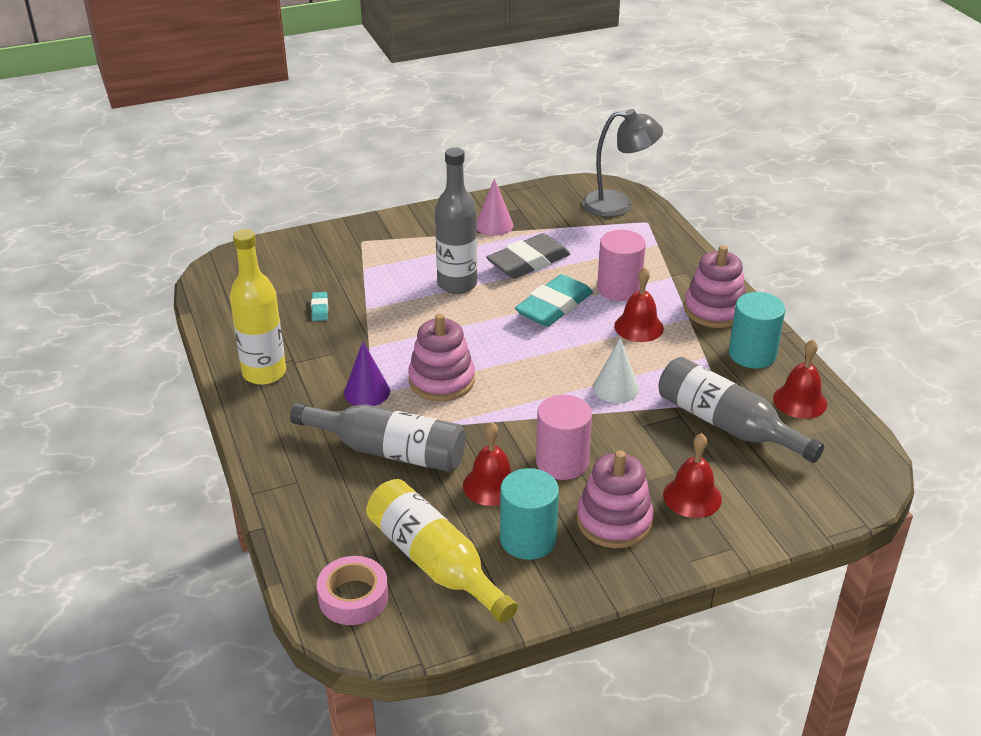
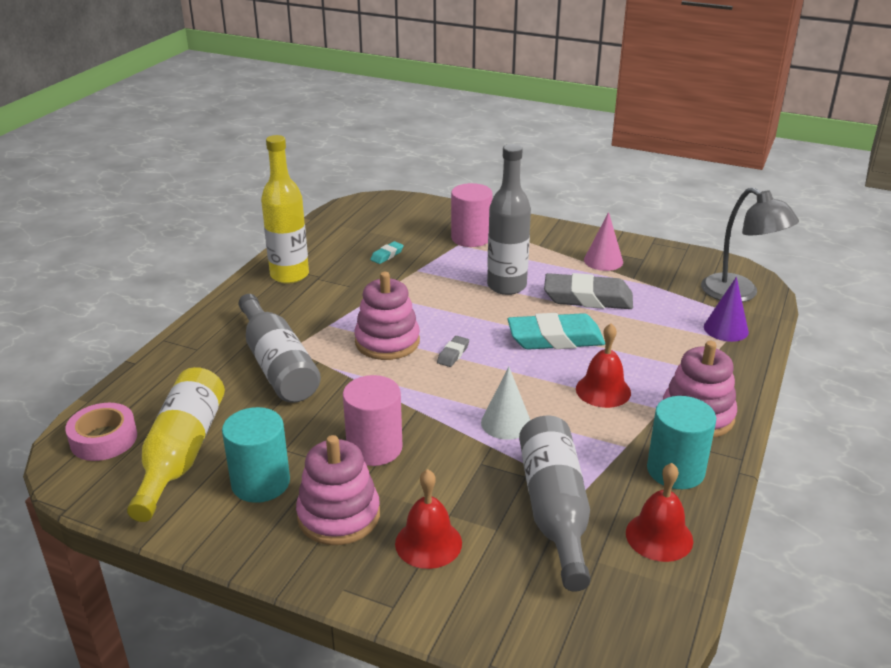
camera: 45 degrees right, 5 degrees down
(367, 392) = (328, 321): purple cone -> purple cone (726, 329)
(491, 485) = (301, 430): red bell -> none
(504, 361) = (453, 354): none -> grey eraser
(619, 288) = (634, 354): pink cylinder -> pink cylinder (471, 238)

